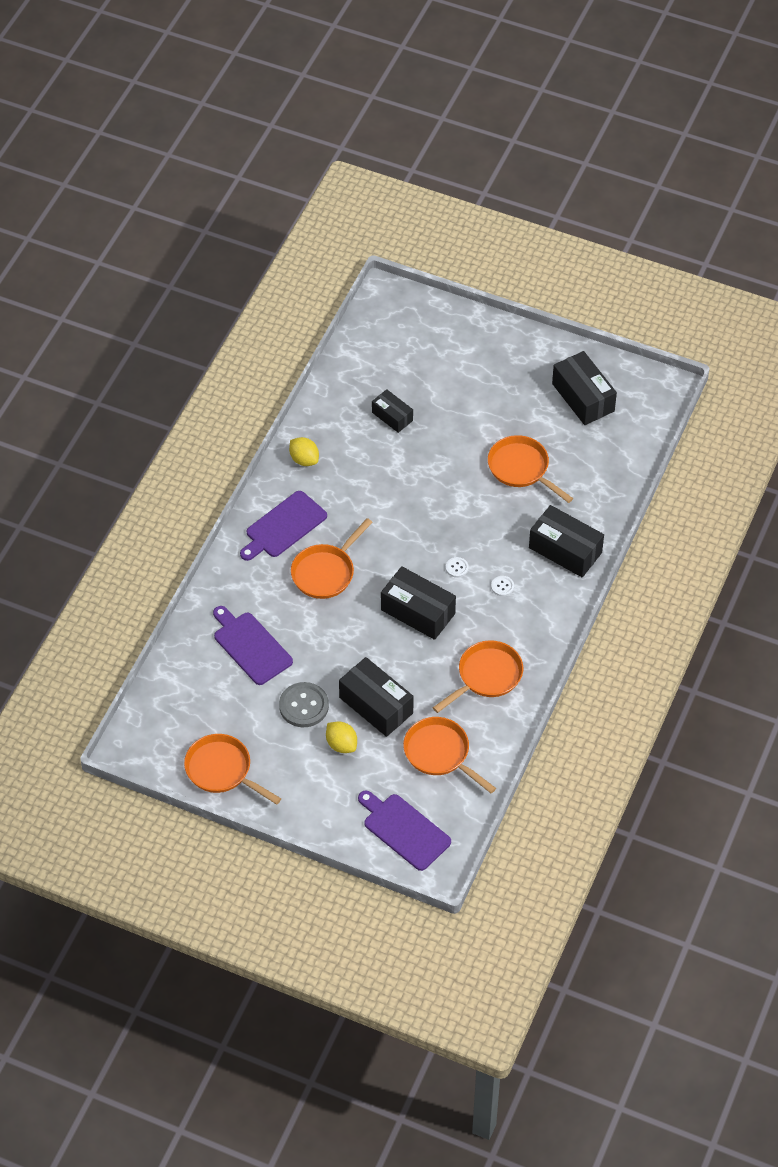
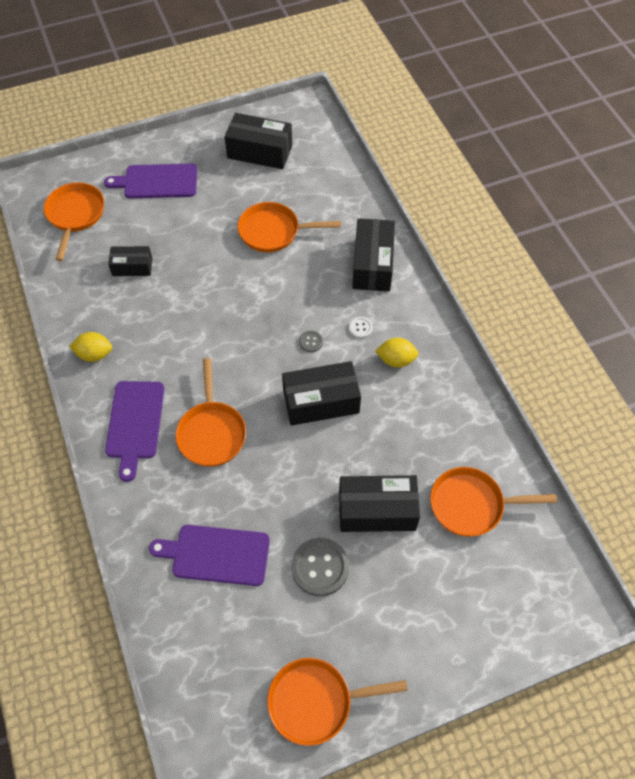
camera: 45 degrees left, 5 degrees up
(341, 744) = (388, 573): yellow lemon -> yellow lemon (396, 360)
(404, 830) = (523, 601): purple cutting board -> purple cutting board (157, 181)
(457, 568) = (311, 342): white button -> grey button
(486, 676) = (430, 408): orange pan -> orange pan (75, 215)
(565, 550) = (372, 264): black box -> black box turned 75 degrees counterclockwise

